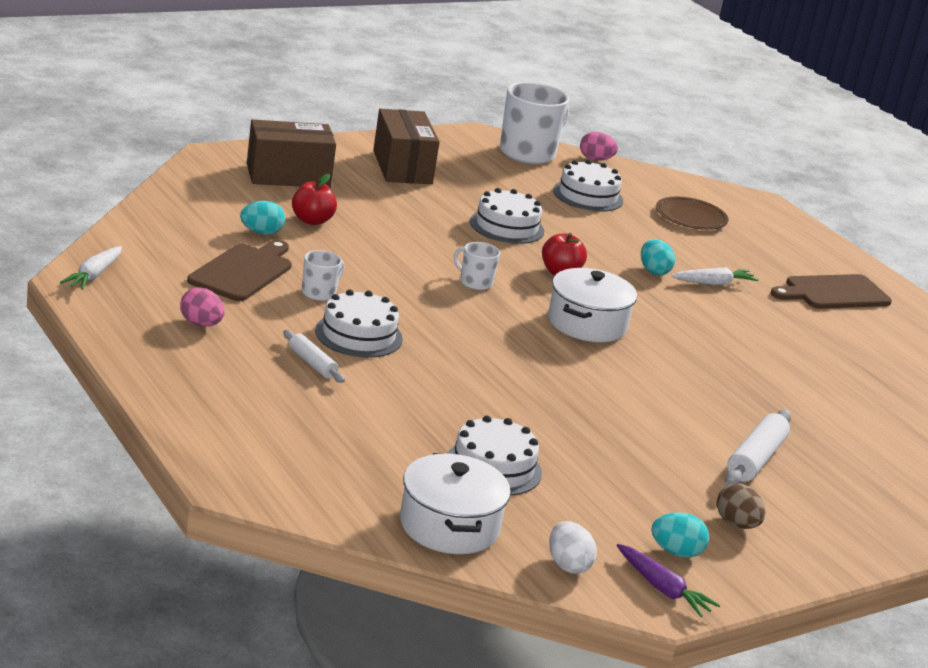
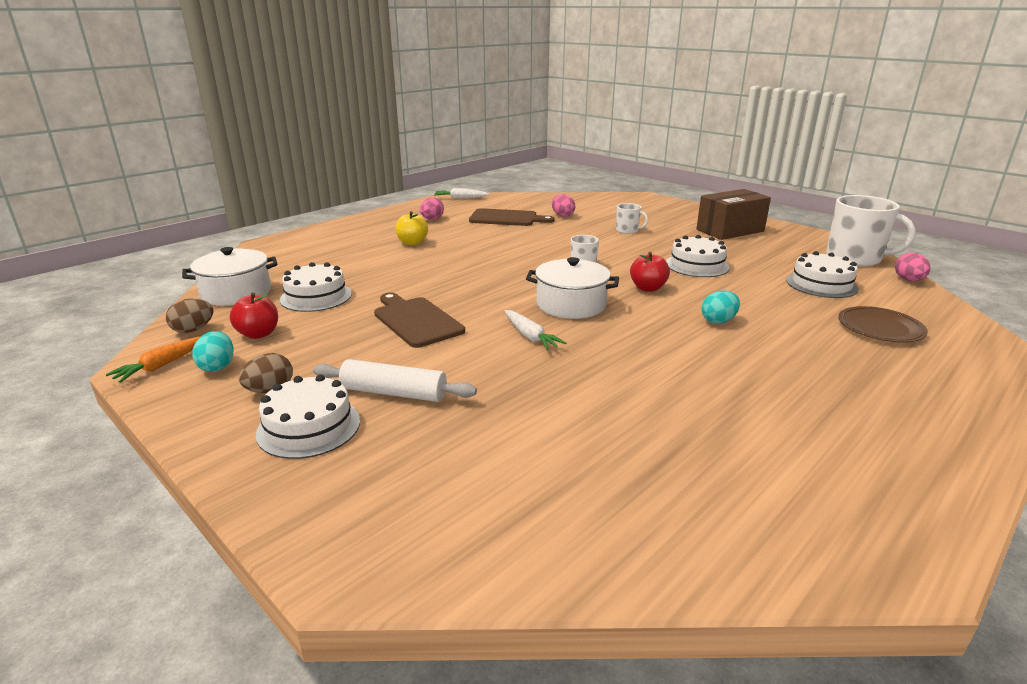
camera: 80 degrees right, 0 degrees up
(261, 233) = (562, 215): turquoise egg -> pink egg
(288, 176) = (652, 211): brown box -> none
(312, 220) = (600, 222): red apple -> red apple (258, 334)
(312, 363) = (412, 243): white rolling pin -> yellow apple
(319, 293) = (504, 234): white mug -> white mug (627, 230)
(358, 335) = (461, 248): white cake -> white cake (309, 427)
(567, 565) = (193, 330): white egg -> brown egg
(662, 588) = (163, 365): purple carrot -> orange carrot
(713, 283) = (744, 349): white carrot -> white carrot (530, 336)
(833, 293) = (854, 422): brown cutting board -> brown cutting board (416, 320)

